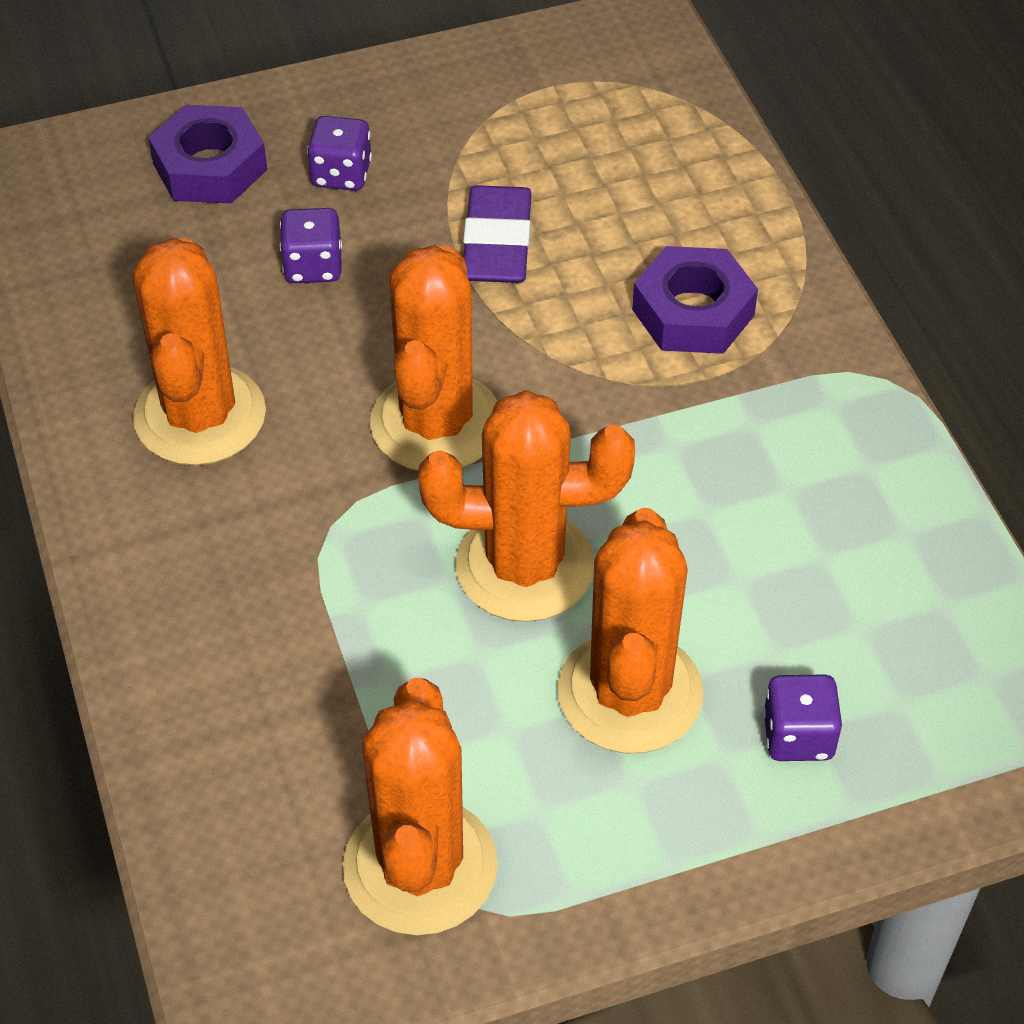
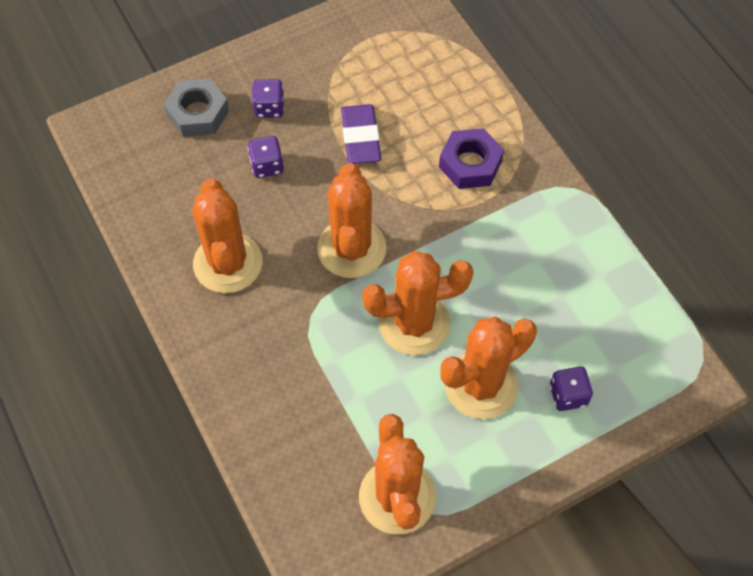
camera: 10 degrees left, 10 degrees up
(210, 166) = (198, 113): purple nut -> grey nut
(630, 693) = (481, 385): orange cactus -> orange cactus turned 60 degrees clockwise

